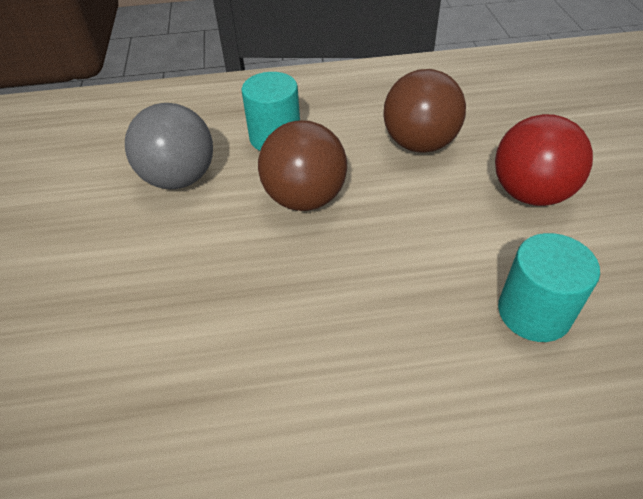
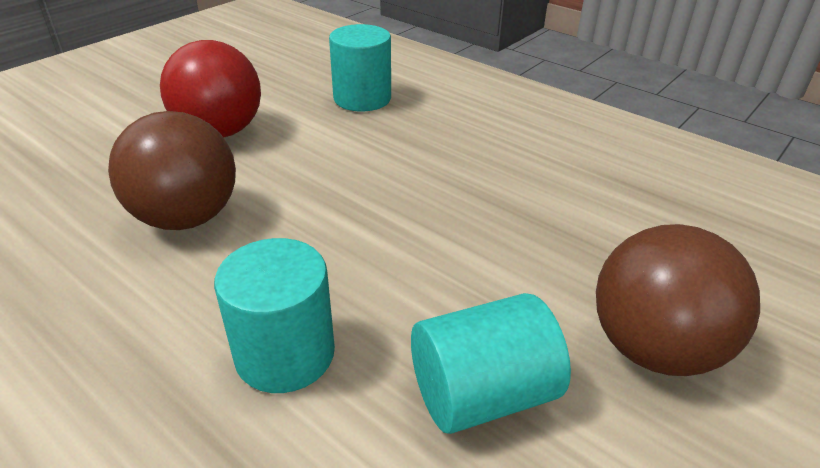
camera: 135 degrees left, 10 degrees down
(179, 178) = (482, 394): grey ball -> turquoise cylinder
(305, 198) = (376, 251): brown ball -> brown ball (654, 348)

